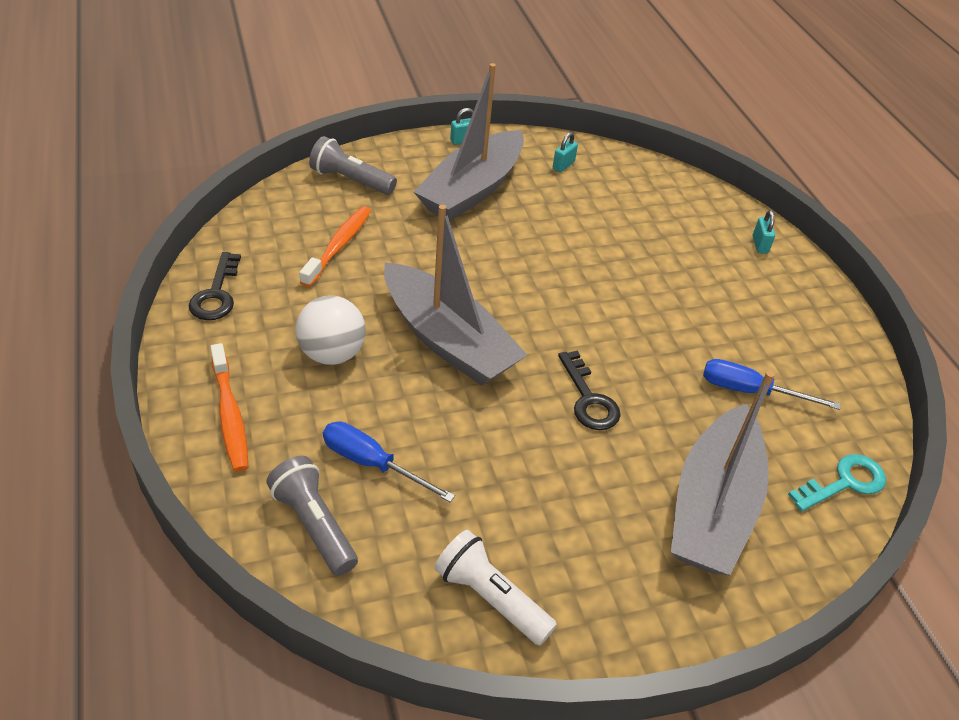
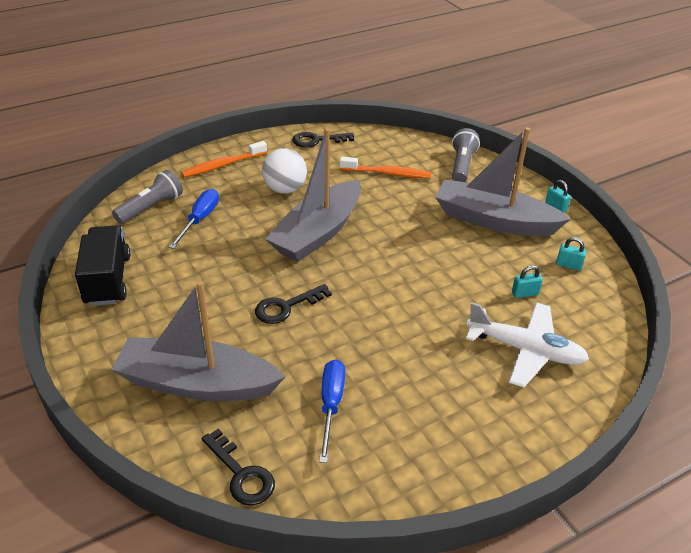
camera: 80 degrees right, 5 degrees down
(490, 597) = (107, 280): white flashlight -> black truck
(682, 233) = (526, 350): none -> white plane
(760, 245) = (547, 411): turquoise padlock -> turquoise padlock (525, 293)
(844, 482) = (241, 474): turquoise key -> black key

